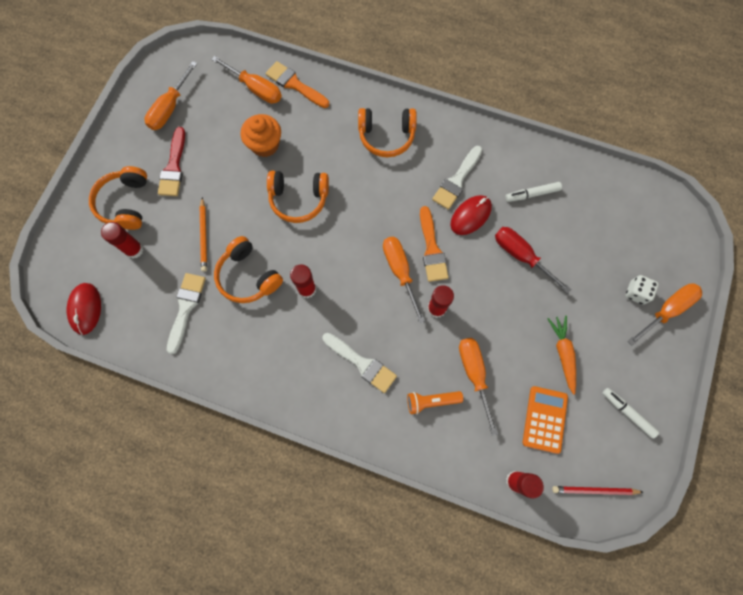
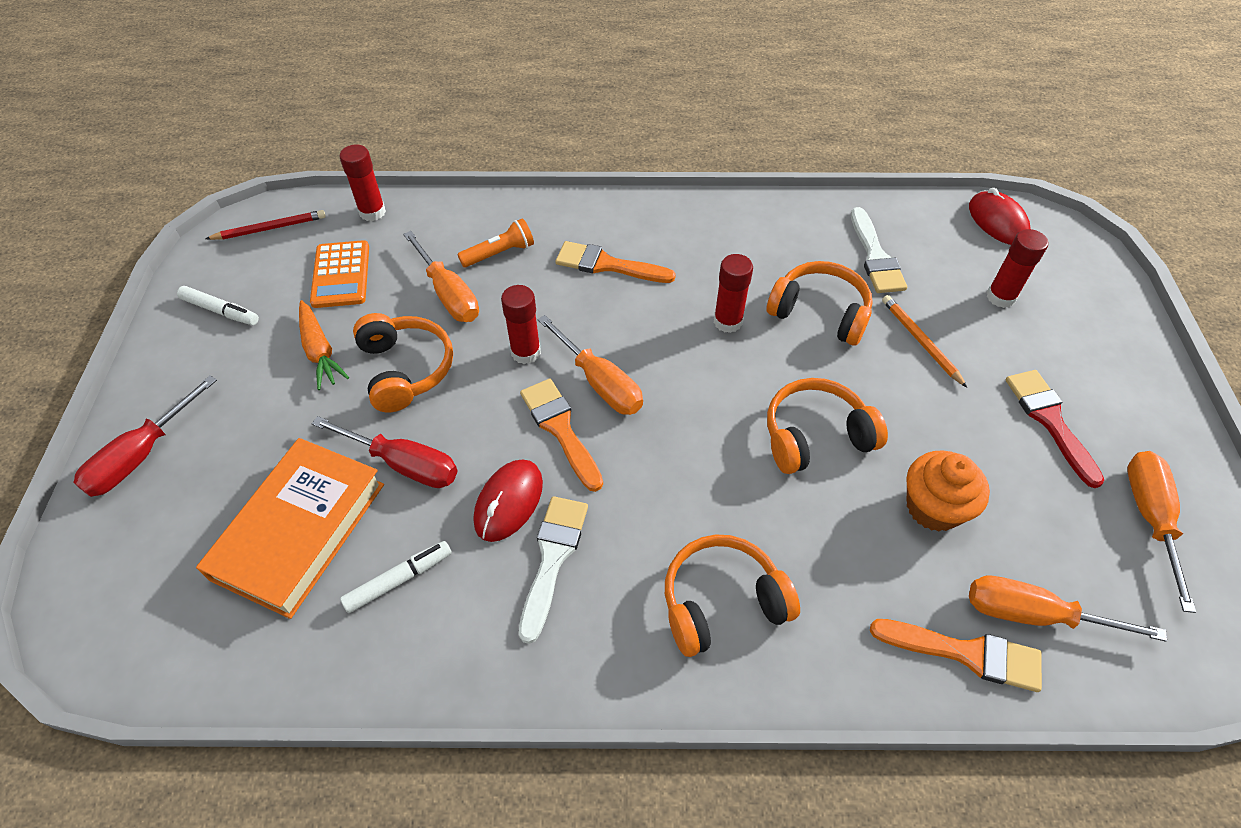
camera: 160 degrees right, 20 degrees down
(125, 203) = (1069, 348): orange headphones -> orange headphones (405, 369)
(362, 363) = (607, 265): white brush -> orange brush
(579, 235) = (299, 530): none -> orange book
(636, 293) = (194, 467): white dice -> none
(666, 310) = (142, 455): orange screwdriver -> red screwdriver

